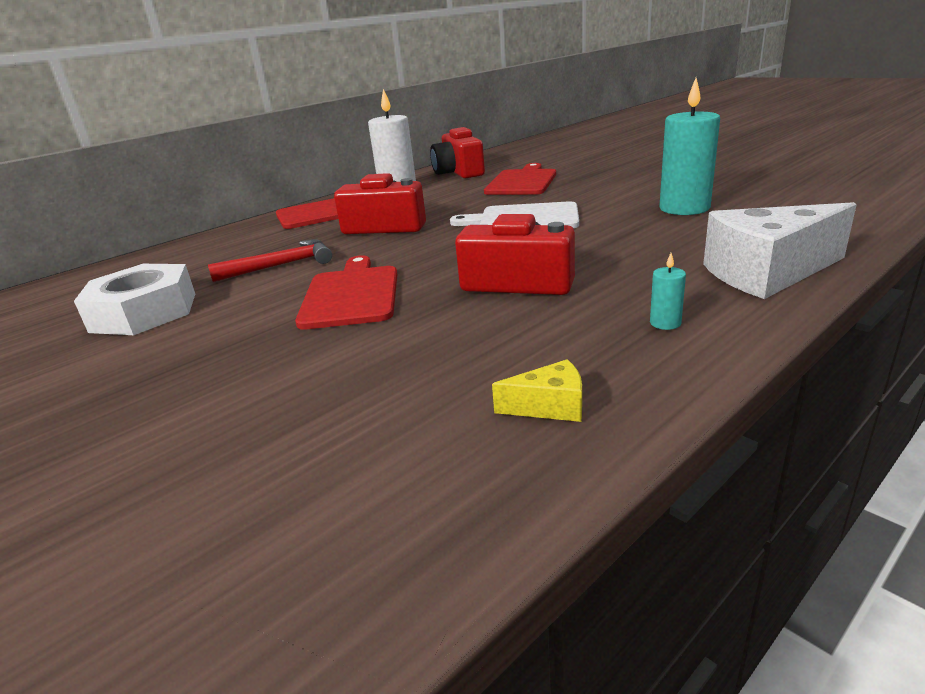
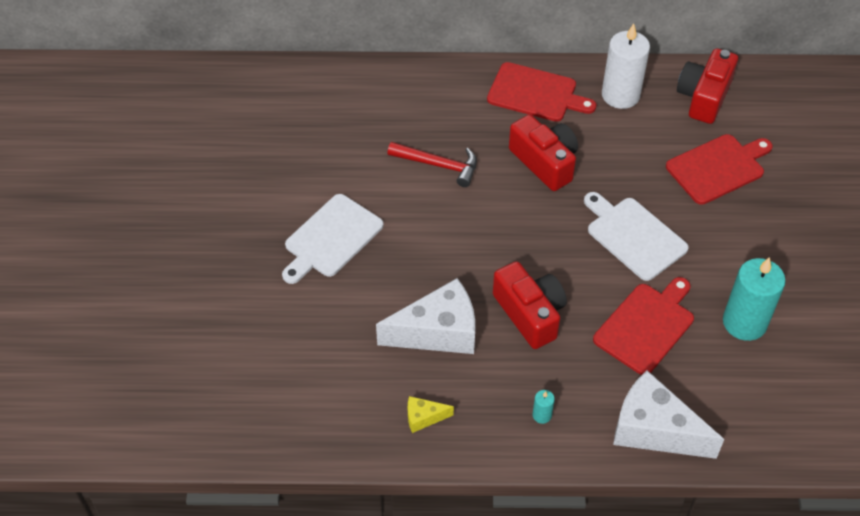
camera: 40 degrees right, 25 degrees up
(144, 312) = (334, 163): white nut -> none
(198, 354) = (331, 238): none -> white cutting board
(351, 294) = (441, 243): red cutting board -> red cutting board (646, 326)
(445, 340) = (438, 332): none -> white cheese
(549, 407) = (423, 417): yellow cheese -> yellow cheese turned 135 degrees clockwise

